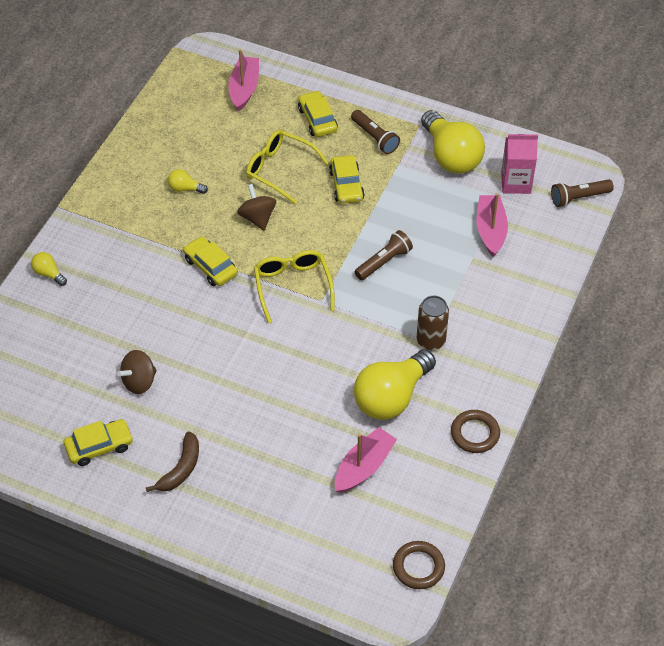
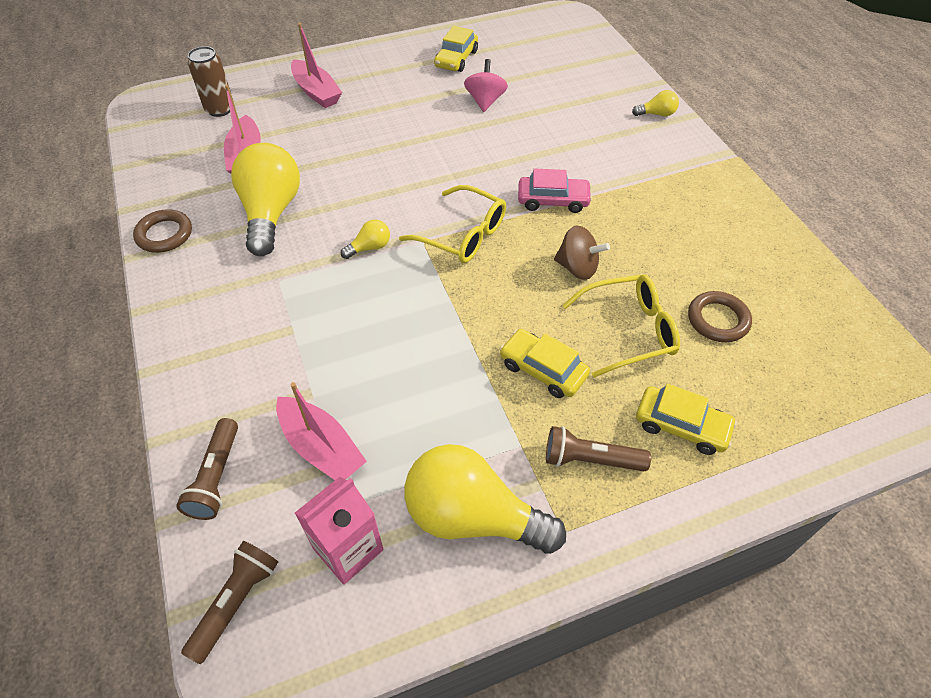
camera: 135 degrees right, 0 degrees up
(139, 381) = (485, 101): brown spinning top -> pink spinning top
(180, 469) = (385, 80): brown banana -> none
(185, 189) = (676, 243): yellow light bulb -> yellow light bulb (369, 247)
(210, 267) = (553, 200): yellow car -> pink car
(244, 89) = (807, 395): pink boat -> pink boat (316, 92)
(384, 262) = (405, 318): brown flashlight -> brown flashlight (216, 477)
(418, 567) = (142, 130): brown ring -> brown ring (718, 320)
(431, 341) = (278, 279): brown can -> brown can (220, 109)

